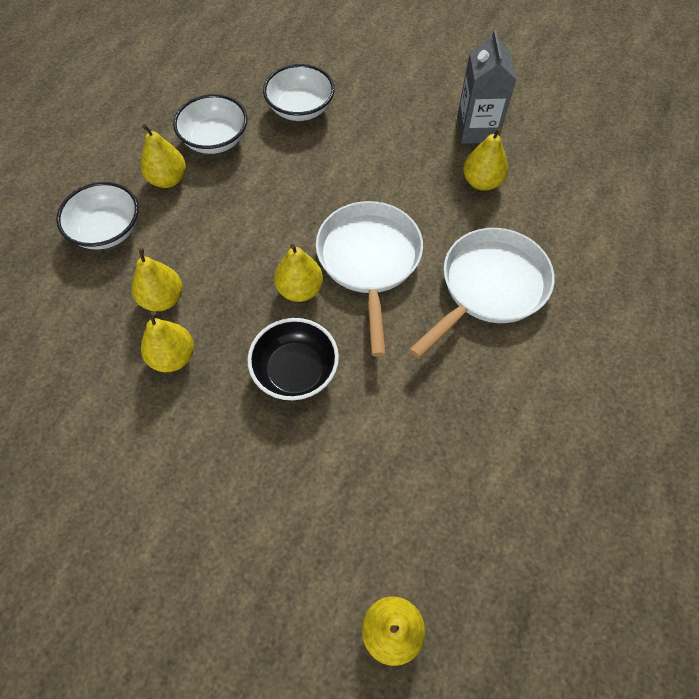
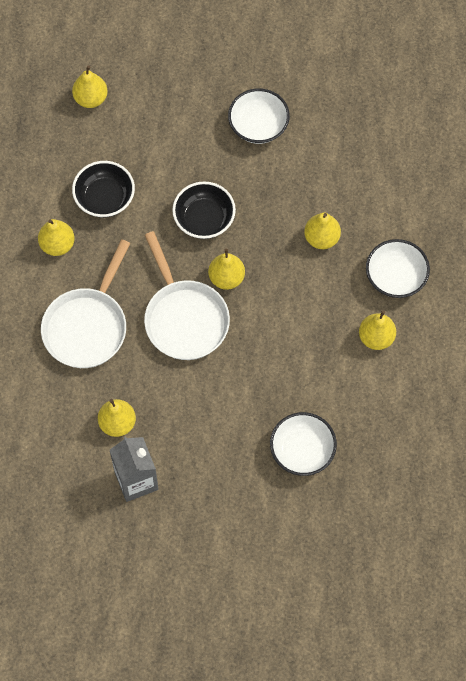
camera: 160 degrees right, 5 degrees up
(173, 357) = (291, 201): yellow pear -> yellow pear (57, 245)
(215, 140) = (359, 390): white bowl -> white bowl (258, 126)
(420, 446) = (105, 198): none -> black bowl

